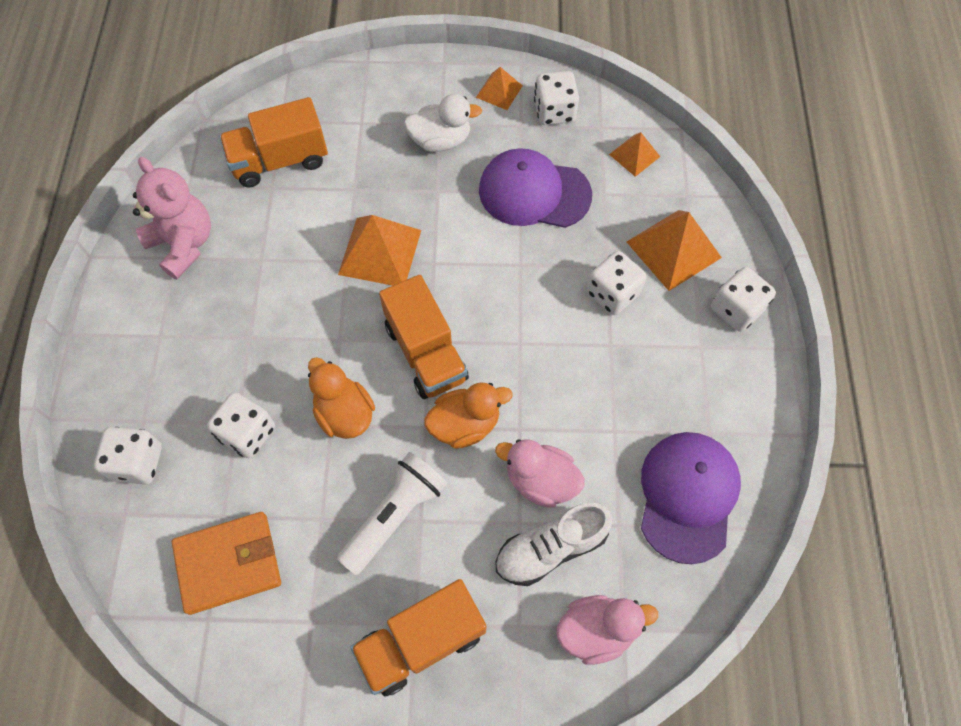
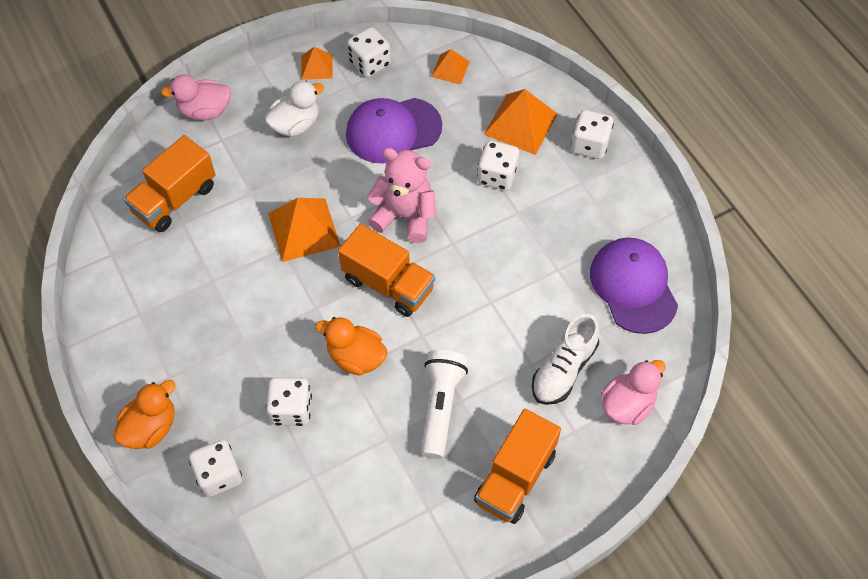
camera: 30 degrees left, 5 degrees down
(183, 244) = (139, 300): pink teddy bear -> pink teddy bear (405, 216)
(228, 563) = (340, 505): orange wallet -> none
(465, 424) = (450, 319): orange duck -> orange duck (151, 427)
(540, 480) = (528, 329): pink duck -> pink duck (205, 111)

